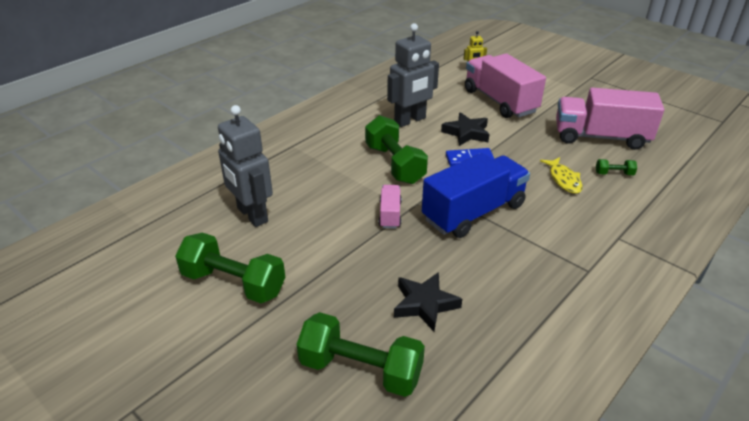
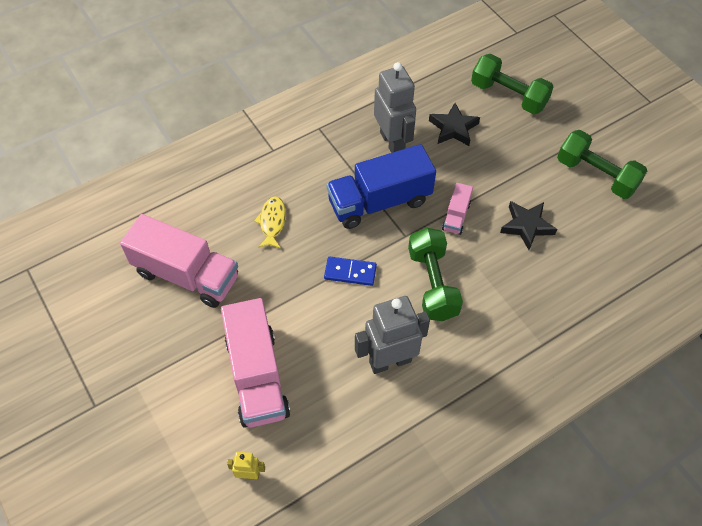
camera: 165 degrees left, 20 degrees up
(252, 215) = (585, 244): grey robot -> grey robot (392, 142)
(466, 133) = (332, 319): black star -> black star (526, 226)
(614, 174) = (218, 218): green dumbbell -> none

